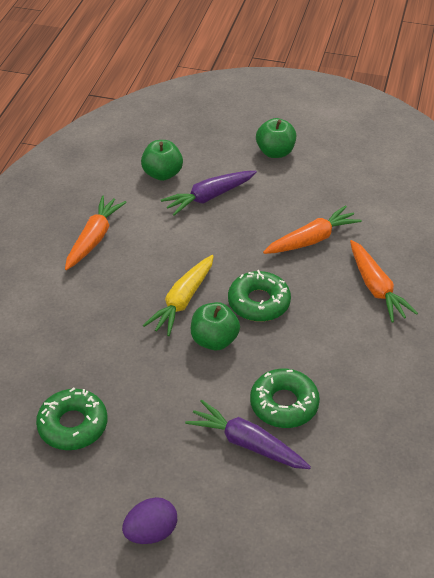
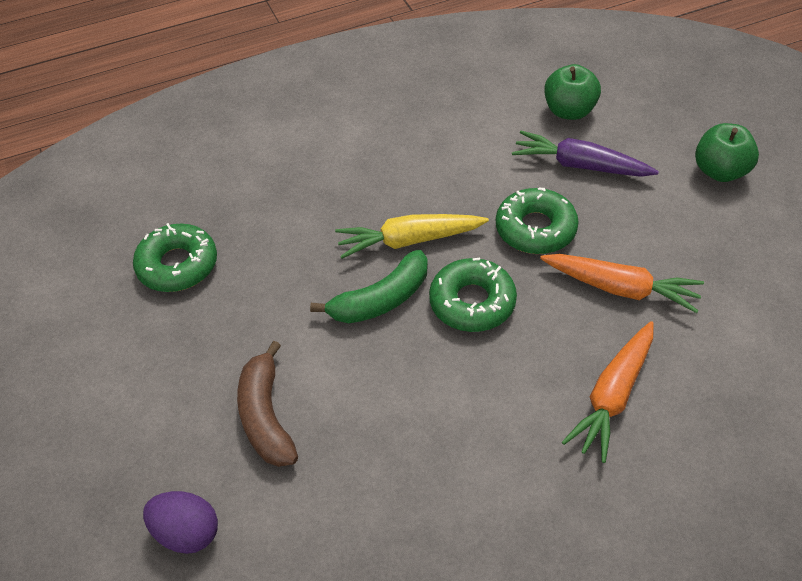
camera: 55 degrees right, 5 degrees up
(94, 238) = (422, 125): orange carrot -> none
(151, 532) = (95, 407): purple egg -> purple egg (187, 533)
(214, 340) = (381, 300): green apple -> green banana
(247, 443) = (266, 416): purple carrot -> brown banana
(284, 404) = (348, 415): green donut -> green donut (535, 229)

